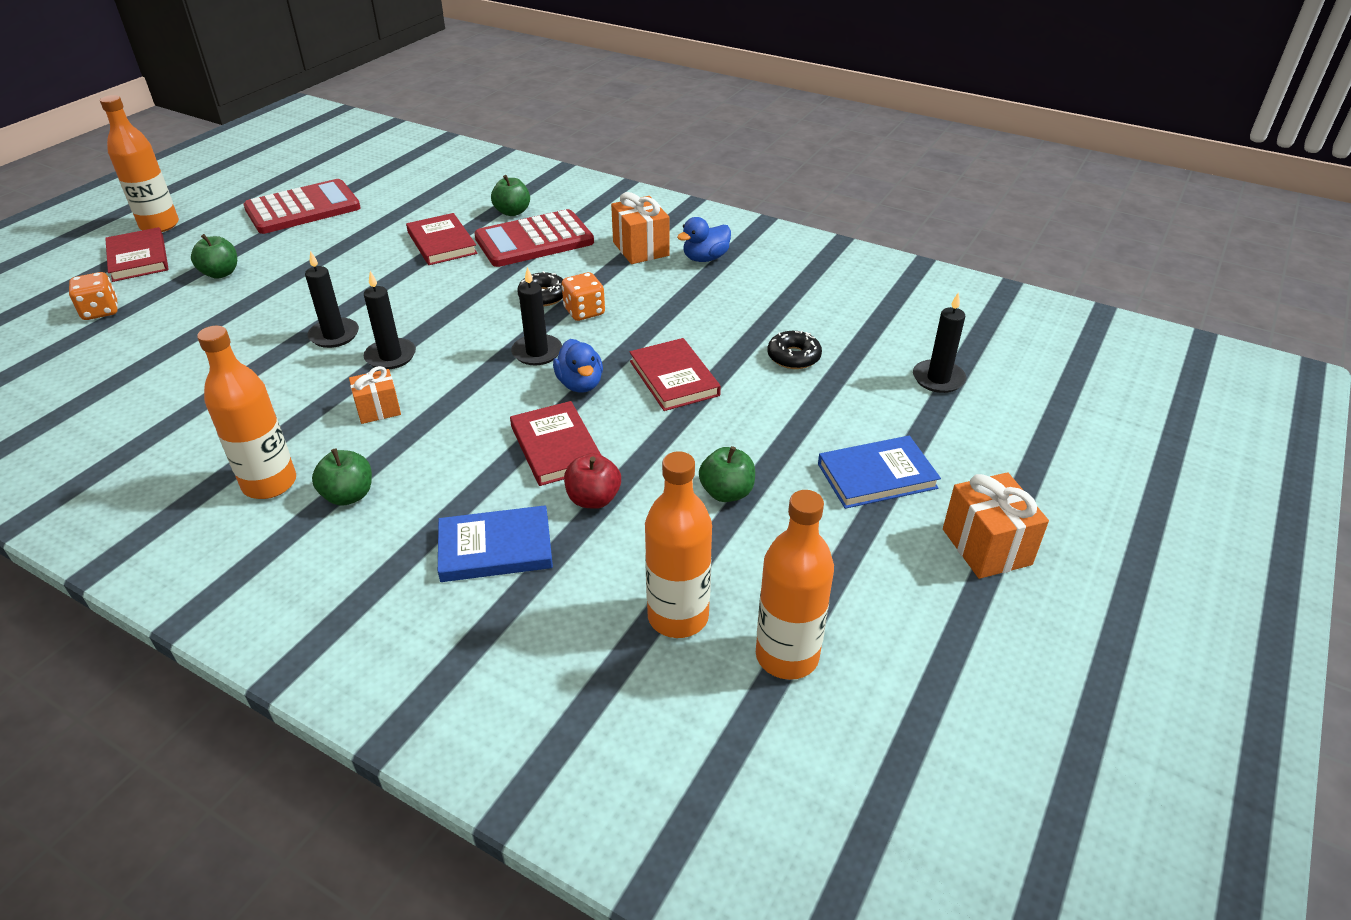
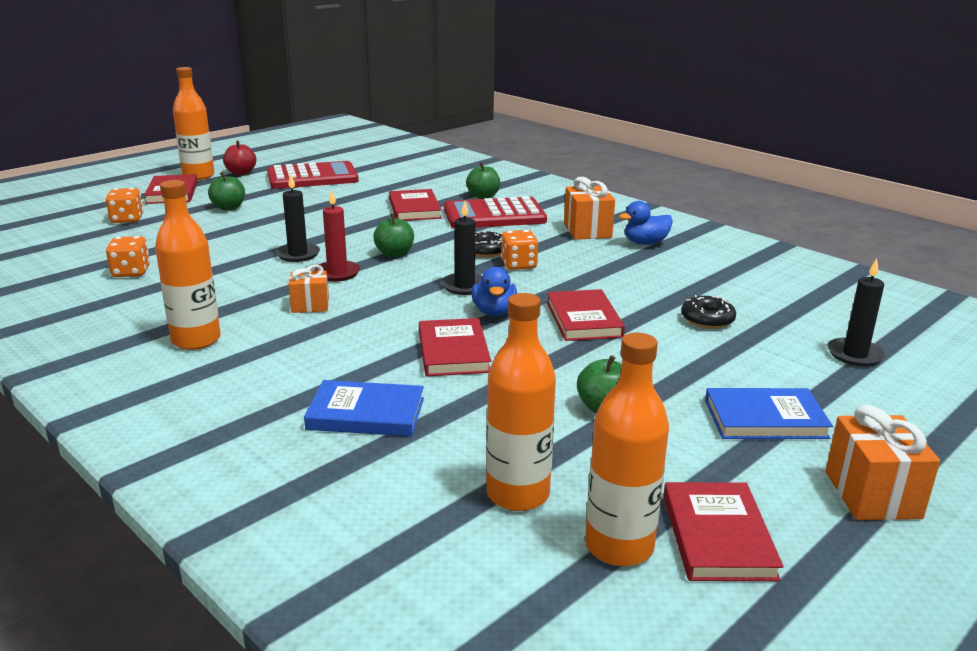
camera: 15 degrees right, 15 degrees down
(145, 395) = (131, 272): none -> orange dice
(348, 495) = (256, 358): green apple -> green apple (394, 254)
(390, 356) = (337, 273): black candle -> red candle
(593, 499) = (472, 393): red apple -> red apple (241, 173)
(868, 624) = (718, 536): none -> red book

